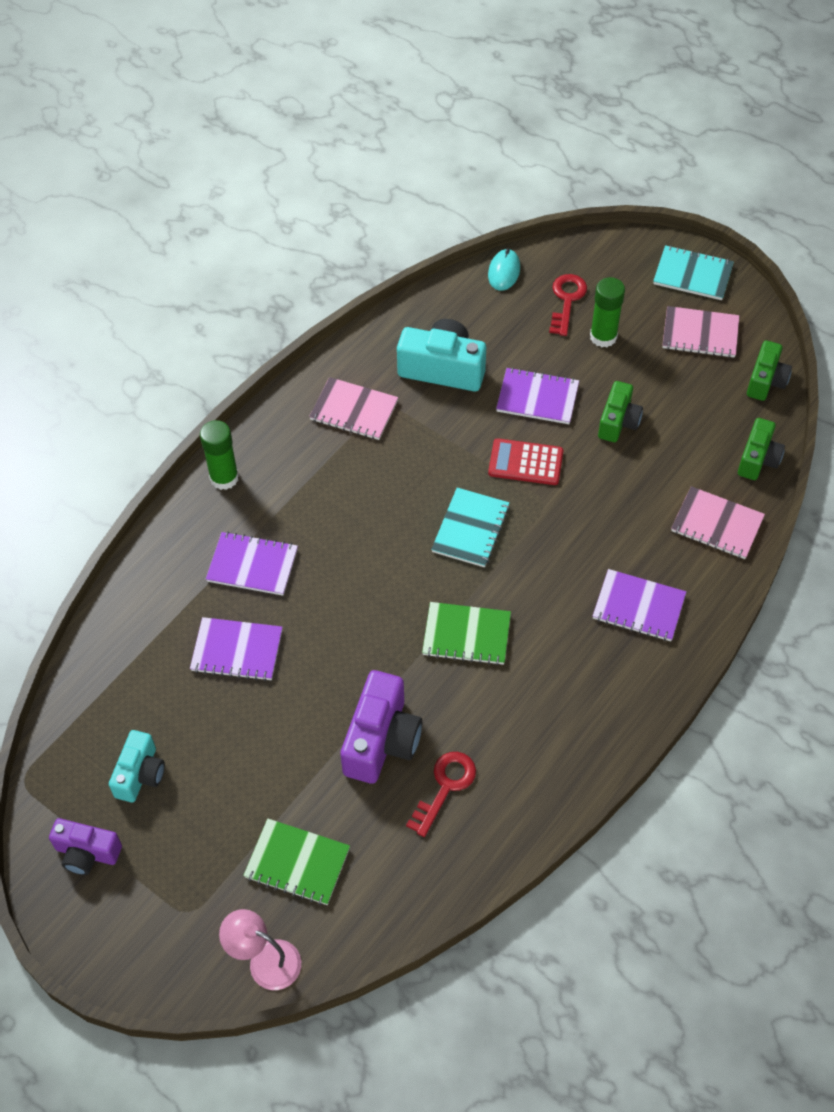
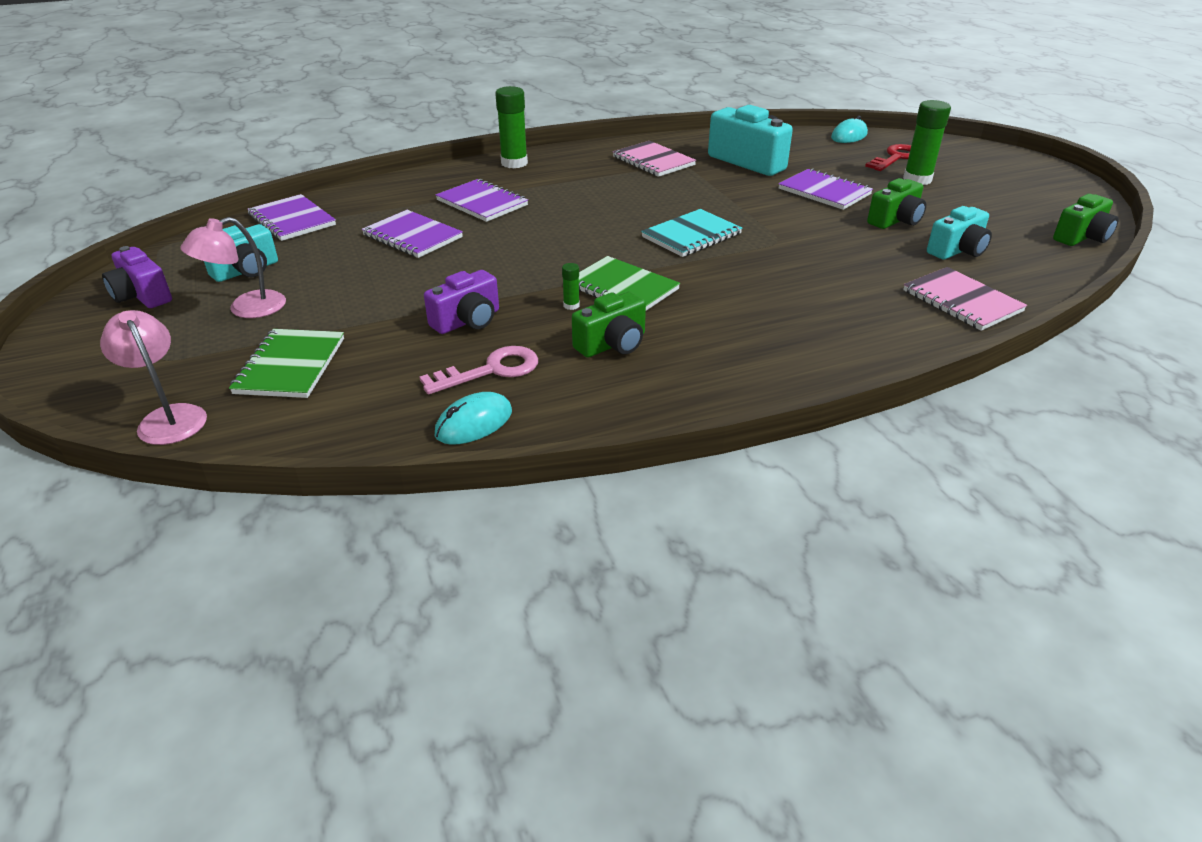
camera: 30 degrees right, 20 degrees down
(193, 820) = (246, 309): none -> pink lamp
(297, 863) = (291, 366): green notebook -> green notebook turned 45 degrees clockwise
(382, 740) = (467, 321): purple camera -> purple camera, size x0.63
(444, 679) = (571, 305): none -> green glue stick
(445, 787) = (491, 370): red key -> pink key
(477, 846) = (474, 423): none -> turquoise mouse
(525, 462) = (781, 218): red calculator -> none
(638, 607) = (824, 325): purple notebook -> purple notebook (292, 220)
(685, 449) = (957, 250): none -> turquoise camera
(692, 275) = (1035, 172): turquoise notebook -> none
(700, 334) = (1022, 199): pink notebook -> none
(758, 459) = (1042, 276): green camera -> green camera (612, 344)

